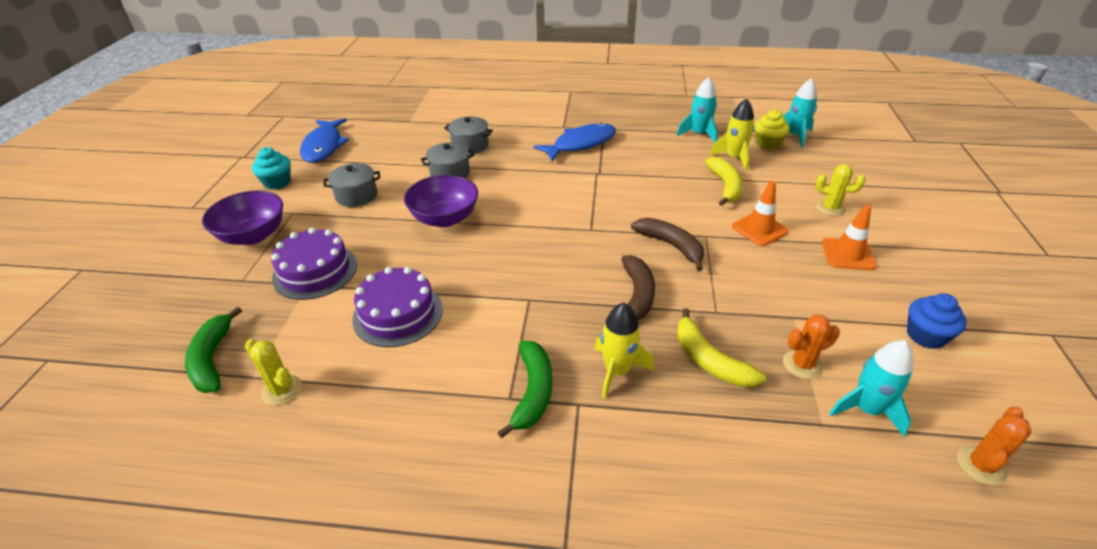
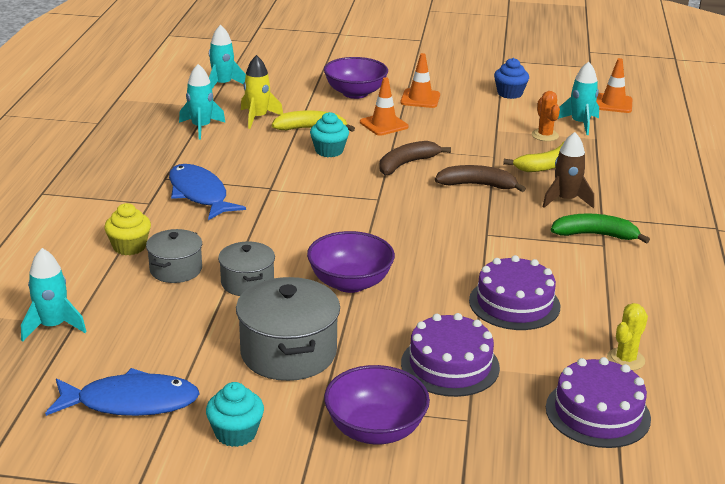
camera: 90 degrees left, 10 degrees down
(212, 359) = (597, 413): green banana -> purple cake
(356, 196) = (288, 353): grey pot -> grey pot, size x1.66
(409, 115) = (53, 326): none -> turquoise rocket
(617, 371) = (565, 200): yellow rocket -> brown rocket
(681, 198) = (329, 151): none -> turquoise cupcake
(767, 144) = (234, 99): yellow cupcake -> yellow cupcake (129, 247)
(830, 208) = (355, 93): yellow cactus -> purple bowl
(981, 466) = (613, 104): orange cactus -> orange traffic cone

